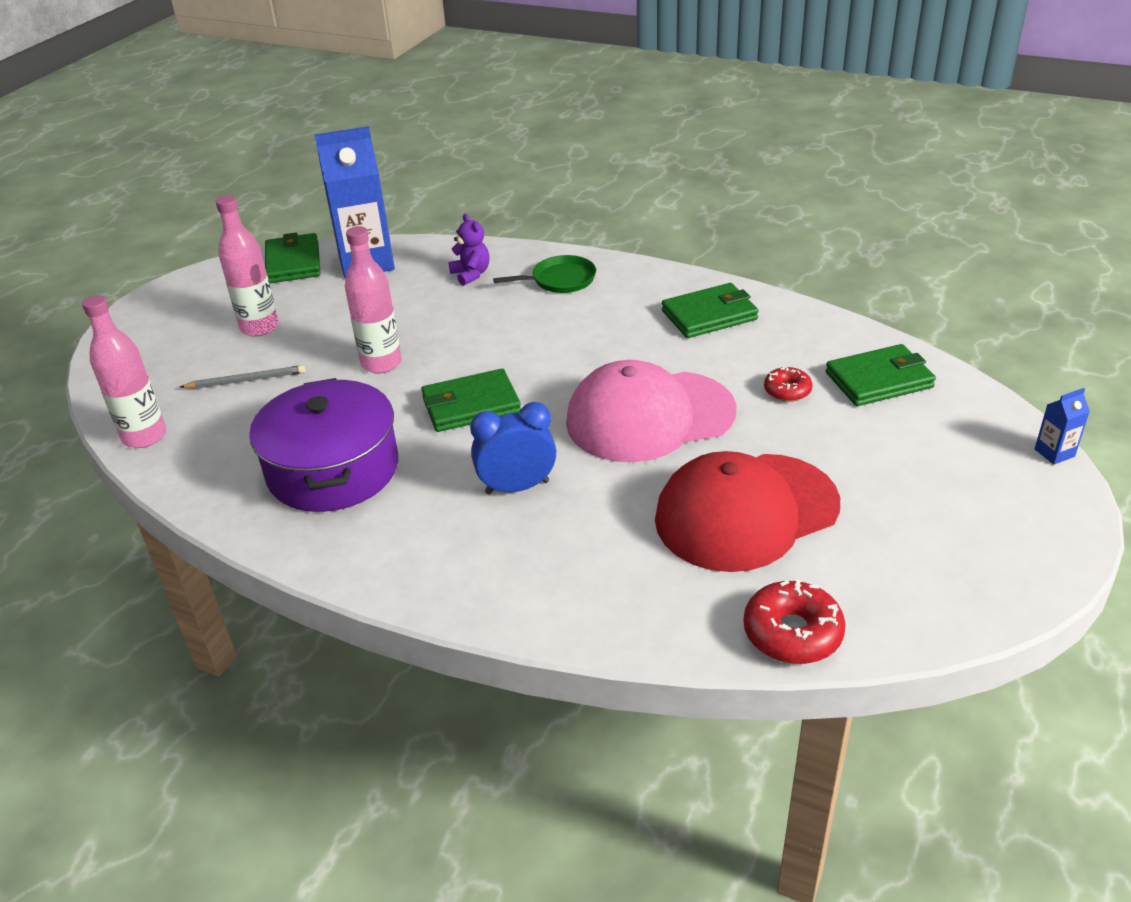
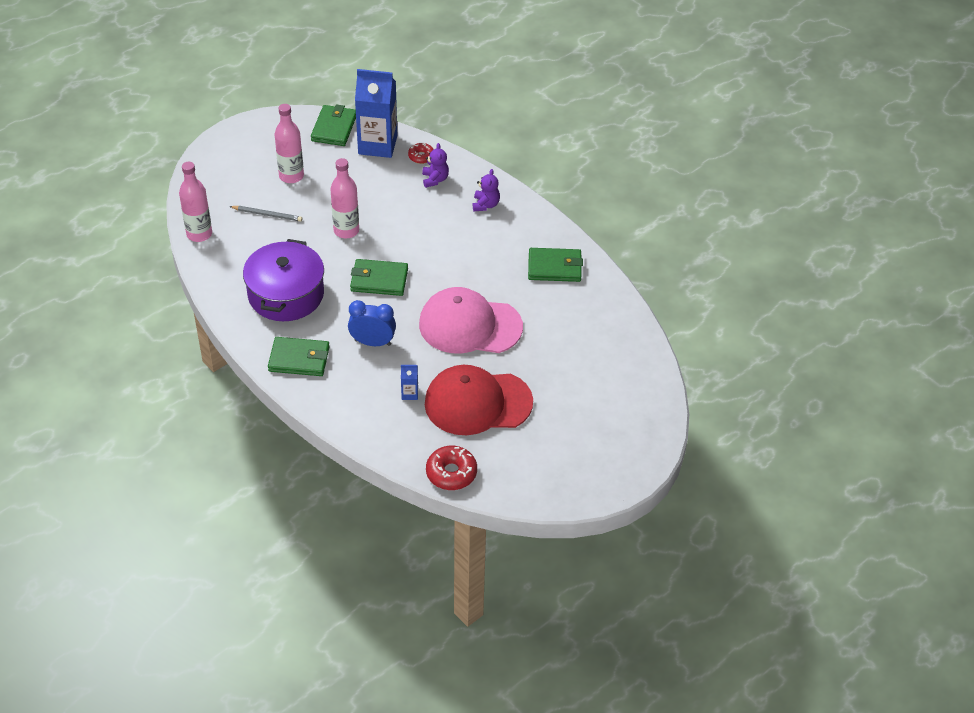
camera: 20 degrees right, 10 degrees up
(560, 280) = (485, 205): green pan -> purple teddy bear
(787, 391) = (557, 338): red donut -> red donut (421, 156)
(879, 380) = (614, 351): green wallet -> green wallet (299, 359)
(1054, 453) = (667, 434): blue carton -> blue carton (409, 393)

